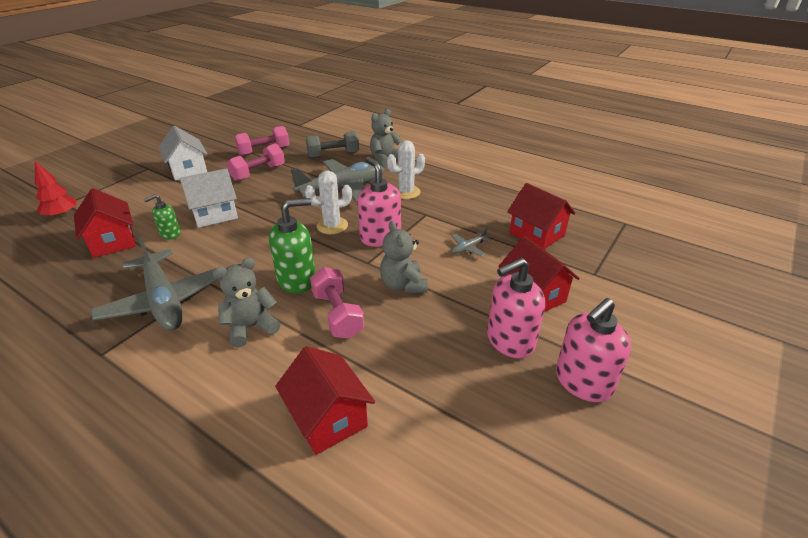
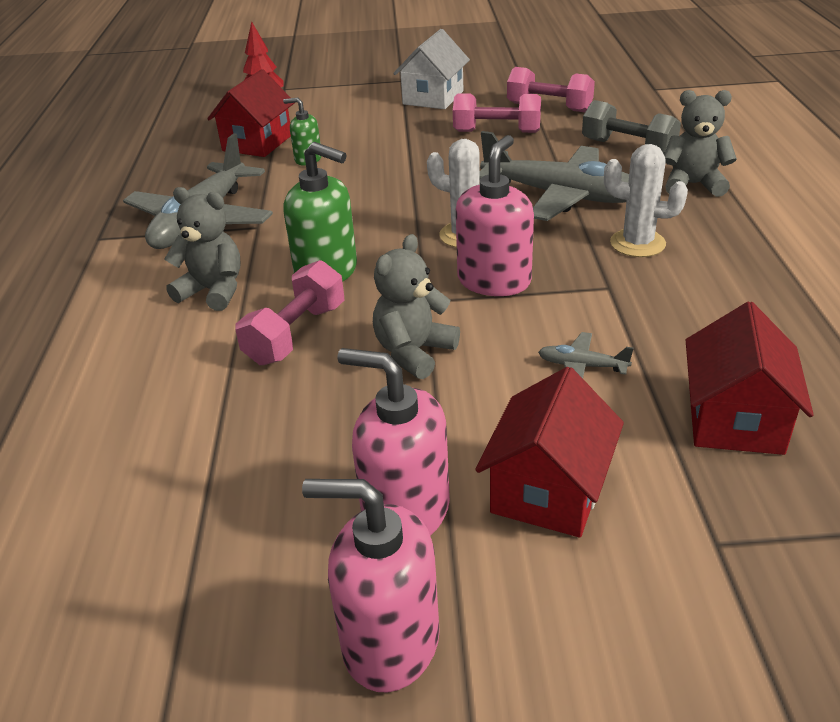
camera: 55 degrees right, 0 degrees up
(215, 214) = (376, 159): white house -> none
(328, 418) = (119, 421): red house -> none

